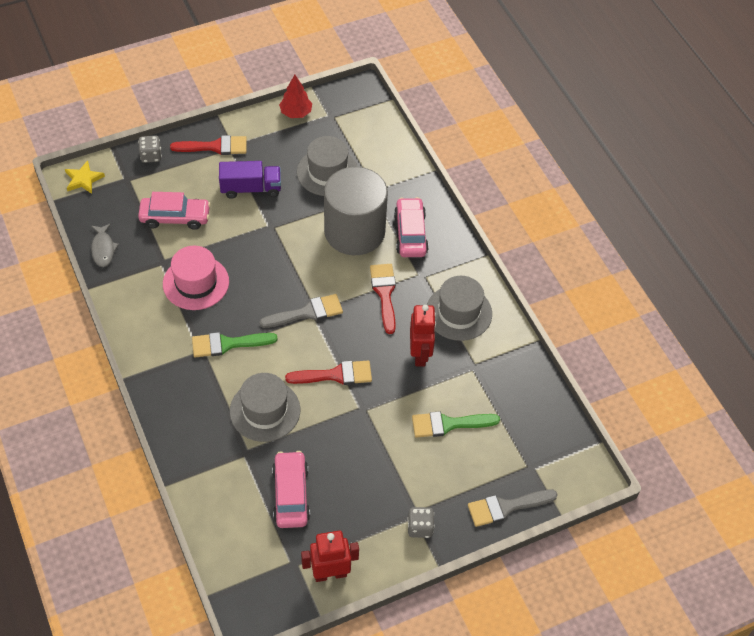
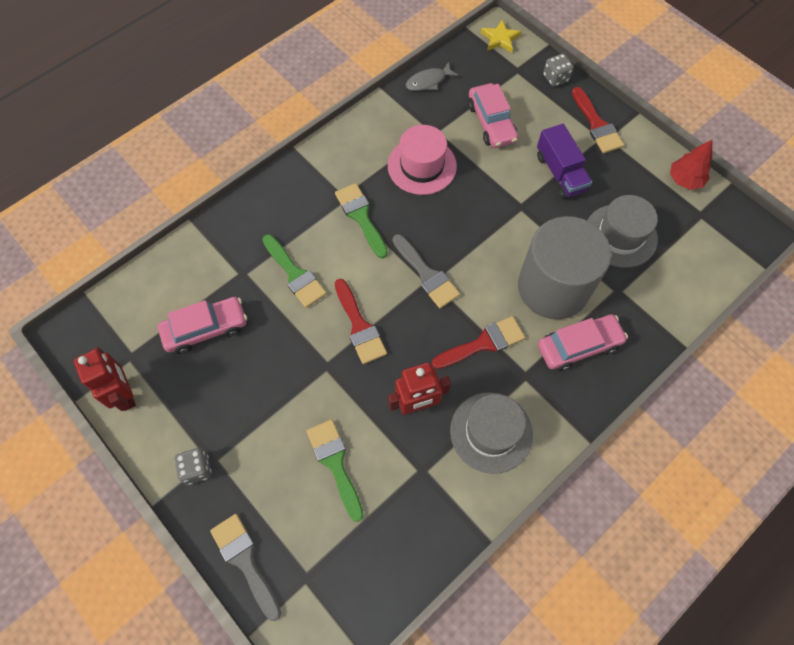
camera: 75 degrees right, 10 degrees up
(265, 410) = (295, 274): grey hat -> green brush

